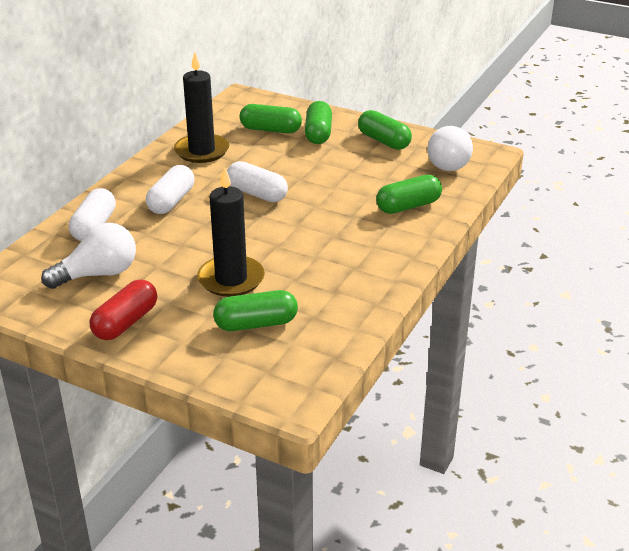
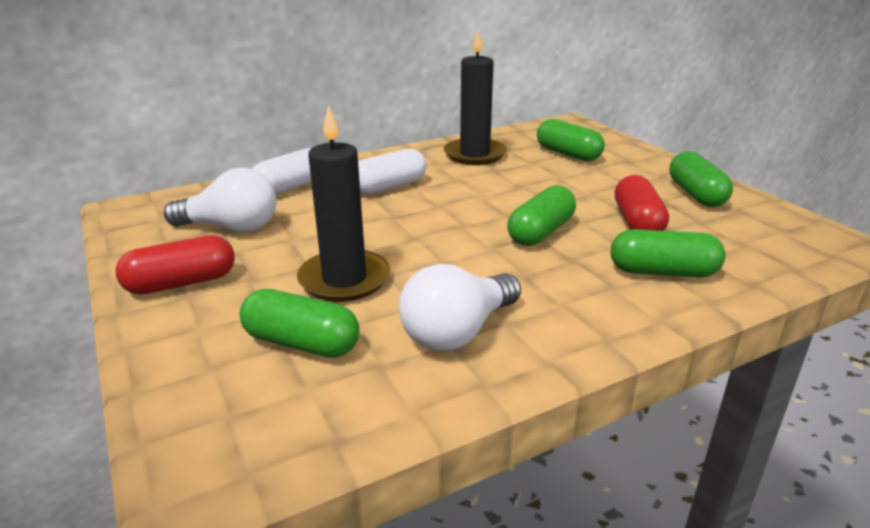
camera: 35 degrees right, 5 degrees down
(257, 193) = (484, 204): white capsule -> none
(318, 133) = (619, 169): green capsule -> green capsule (540, 232)
(366, 176) = (637, 222): none -> red capsule
(449, 162) = (772, 238): white light bulb -> white light bulb (458, 332)

